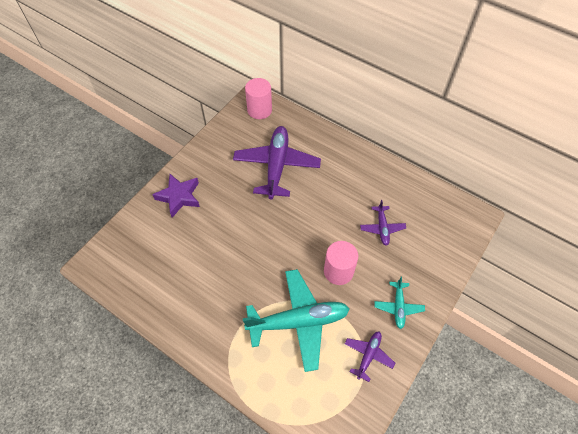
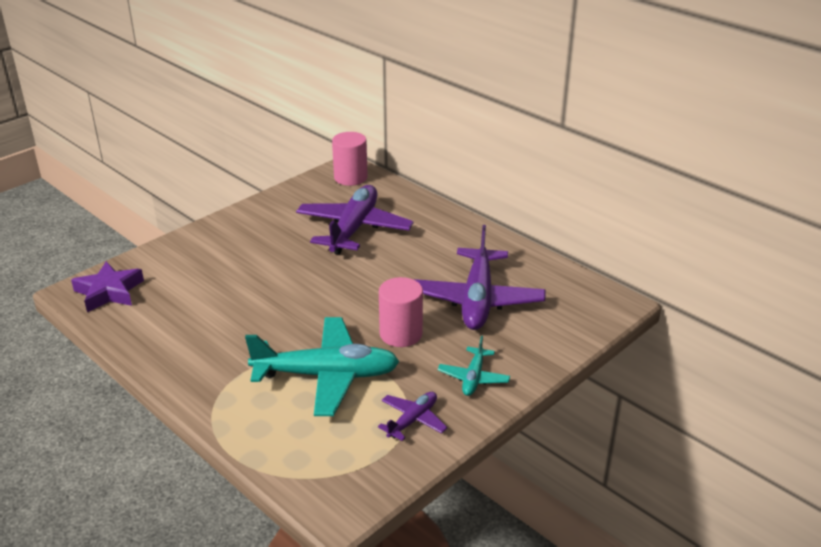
camera: 10 degrees right, 25 degrees down
(179, 197) = (214, 243): purple star -> purple star (109, 292)
(382, 228) = (477, 300): purple plane -> purple plane, size x2.05

